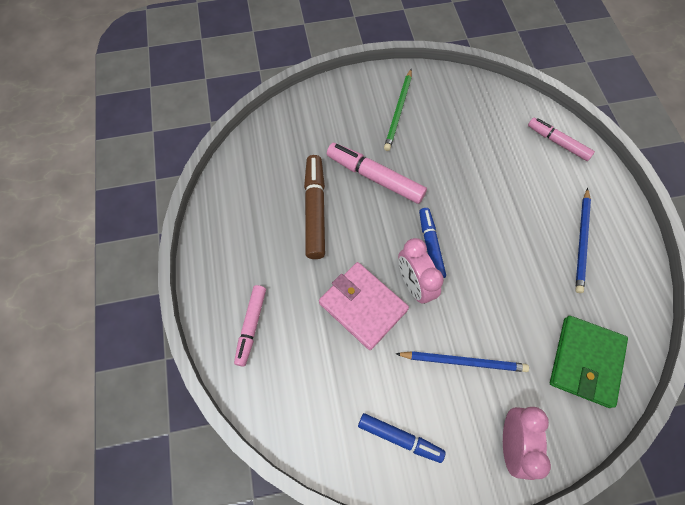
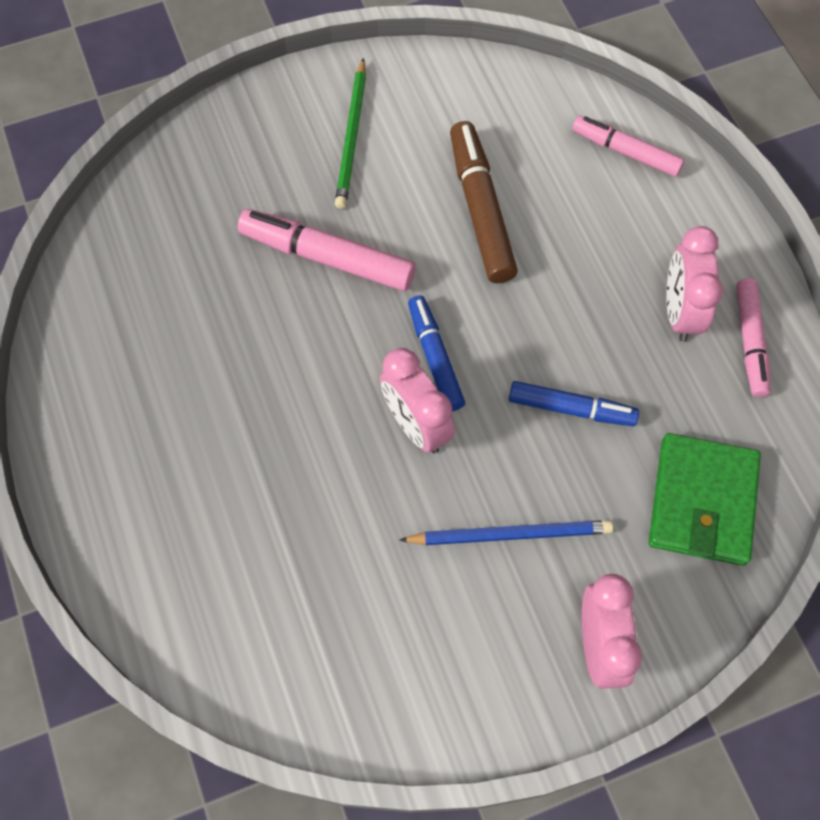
camera: 10 degrees left, 0 degrees up
(251, 326) = (156, 537): pink marker -> pink marker (750, 342)
(315, 210) = (233, 329): brown marker -> brown marker (480, 209)
(363, 306) = (336, 474): pink wallet -> none
(400, 438) = (424, 669): blue marker -> blue marker (571, 409)
(581, 241) = (679, 312): blue pencil -> pink clock

